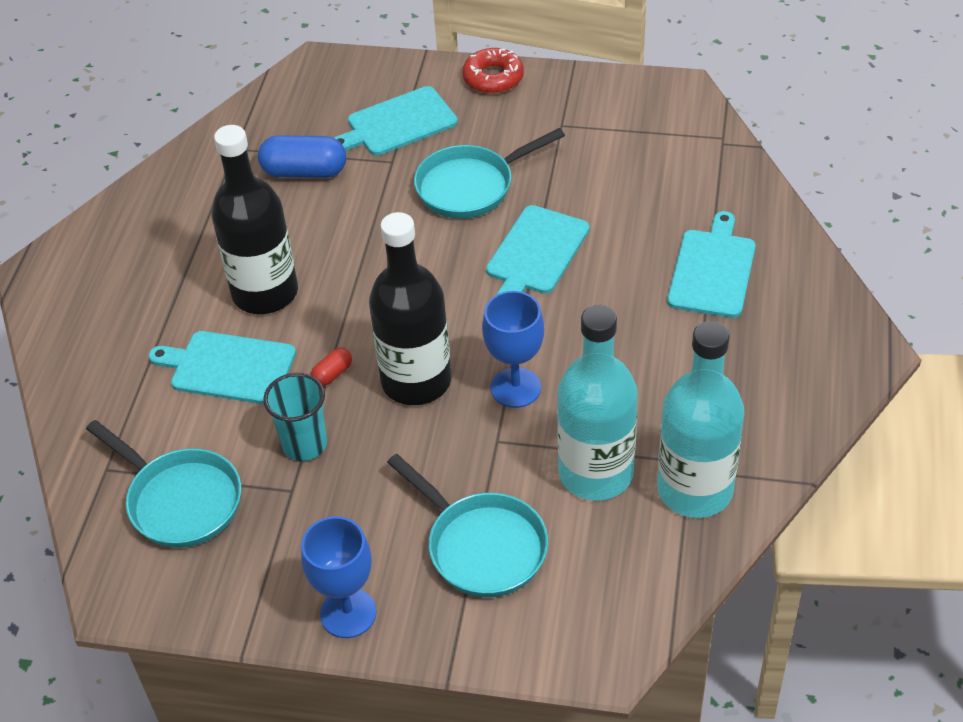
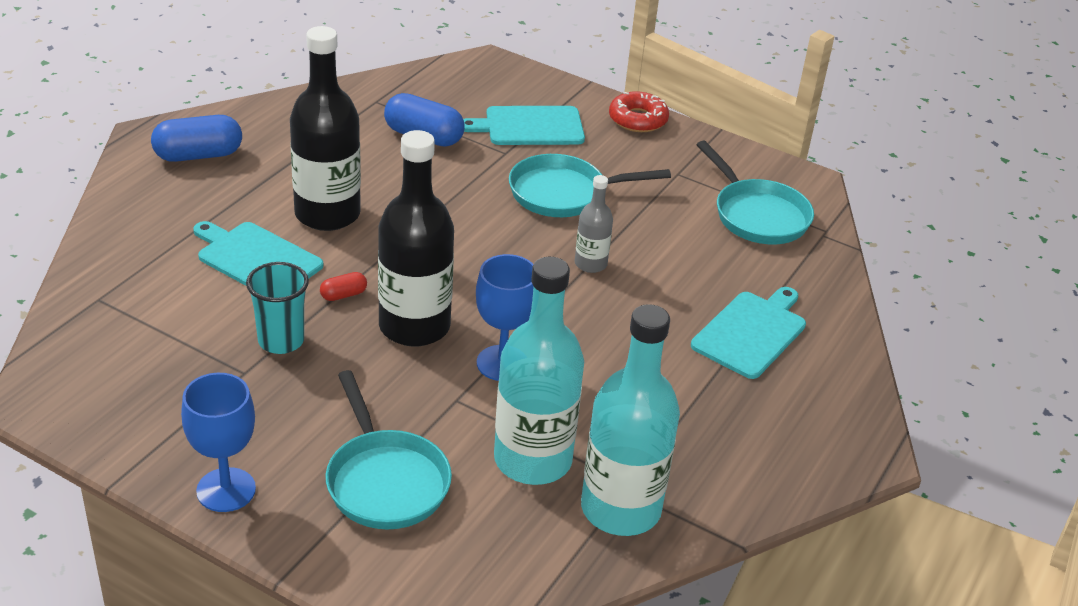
camera: 15 degrees right, 10 degrees down
(100, 275) = (198, 155): none -> blue capsule
(180, 500) = (143, 345): turquoise pan -> turquoise pan (757, 215)
(536, 253) = (590, 264): turquoise cutting board -> grey bottle

